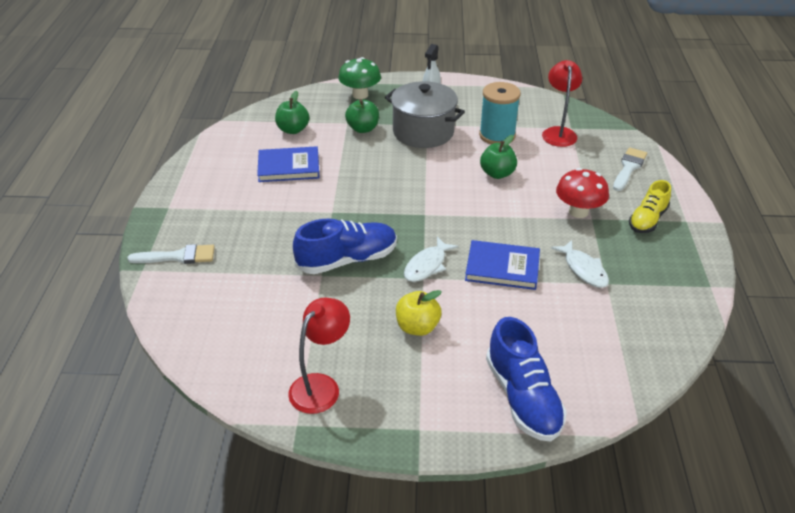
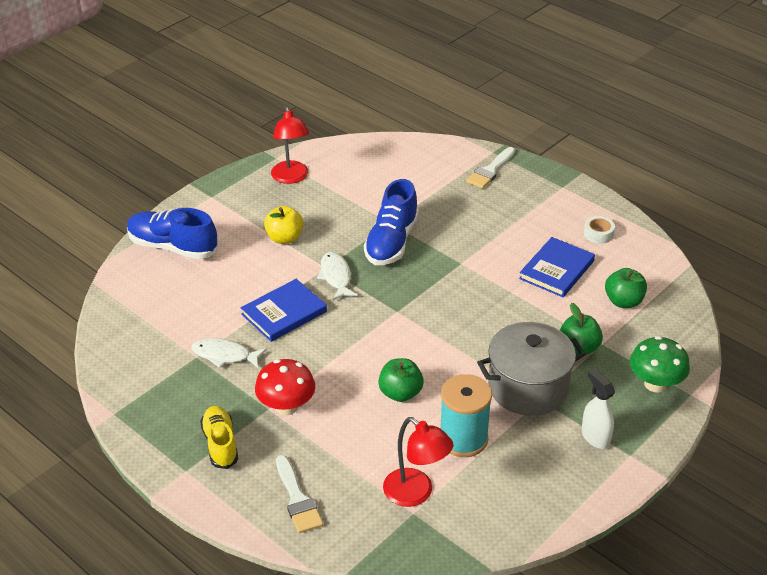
camera: 130 degrees right, 0 degrees up
(221, 166) = (598, 233): none -> white tape

